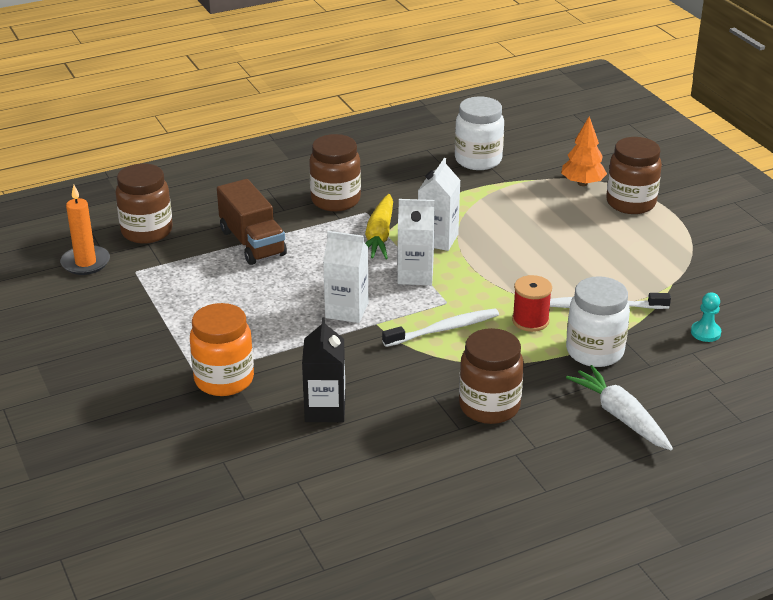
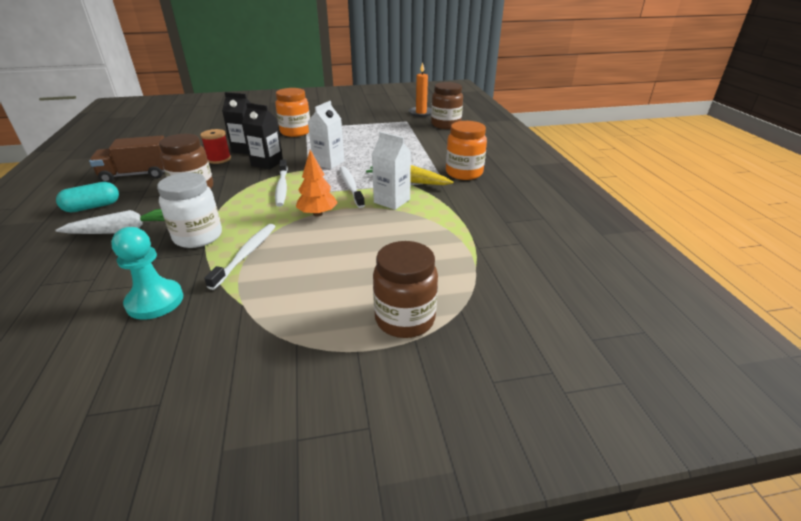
camera: 105 degrees right, 0 degrees up
(252, 243) = (420, 146): brown truck -> brown truck (137, 175)
(335, 200) = (464, 173): brown jar -> orange jar
(373, 368) = (267, 163): none -> black carton
(415, 275) = (351, 187): white carton -> white toothbrush
(478, 160) = (520, 240): white jar -> none
(530, 321) = (260, 218): red spool -> red spool (219, 159)
(582, 183) = (459, 294): orange tree -> orange tree (317, 214)
(588, 479) = (93, 207): none -> turquoise capsule
(705, 332) = (155, 301): turquoise pawn -> turquoise pawn, size x1.77

